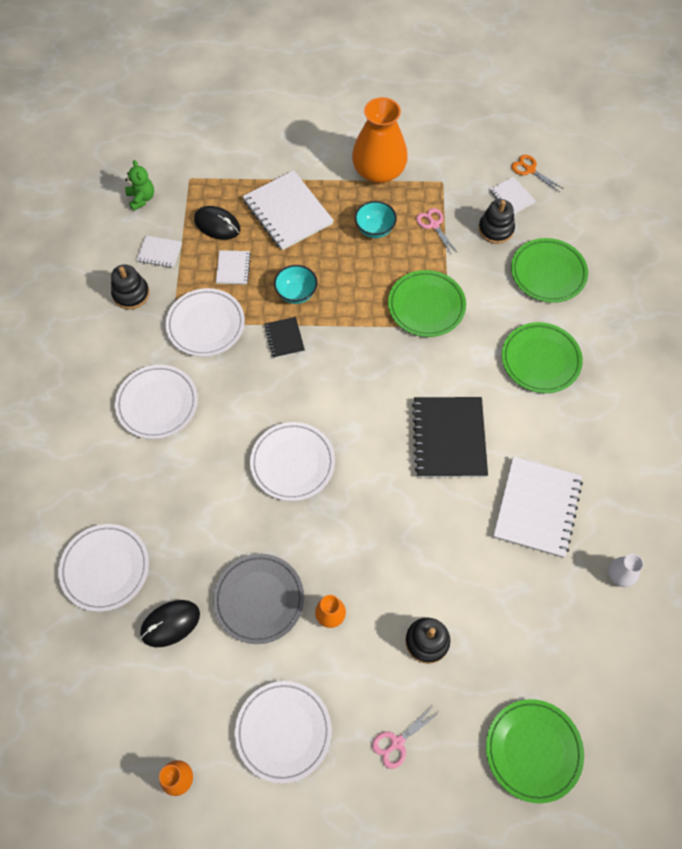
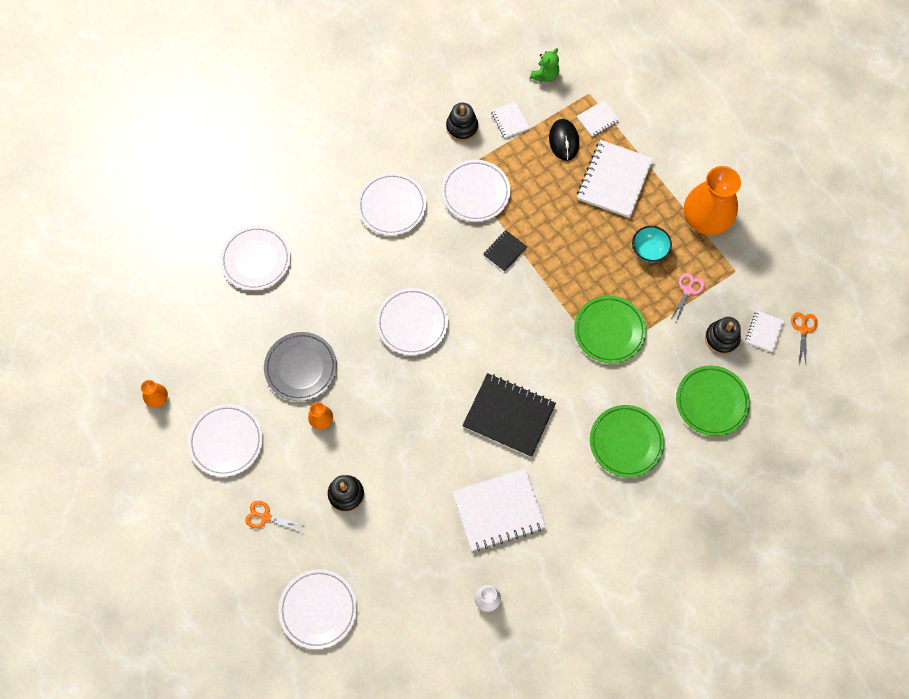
camera: 55 degrees right, 5 degrees up
(170, 624) = (247, 325): black mouse -> none
(233, 268) = (536, 177): white notebook -> white notebook (597, 119)
(296, 293) = (548, 234): turquoise bowl -> none
(397, 742) = (265, 517): pink scissors -> orange scissors
(448, 438) = (509, 415): black notebook -> black notebook turned 60 degrees clockwise
(533, 750) = (318, 609): green plate -> white plate

